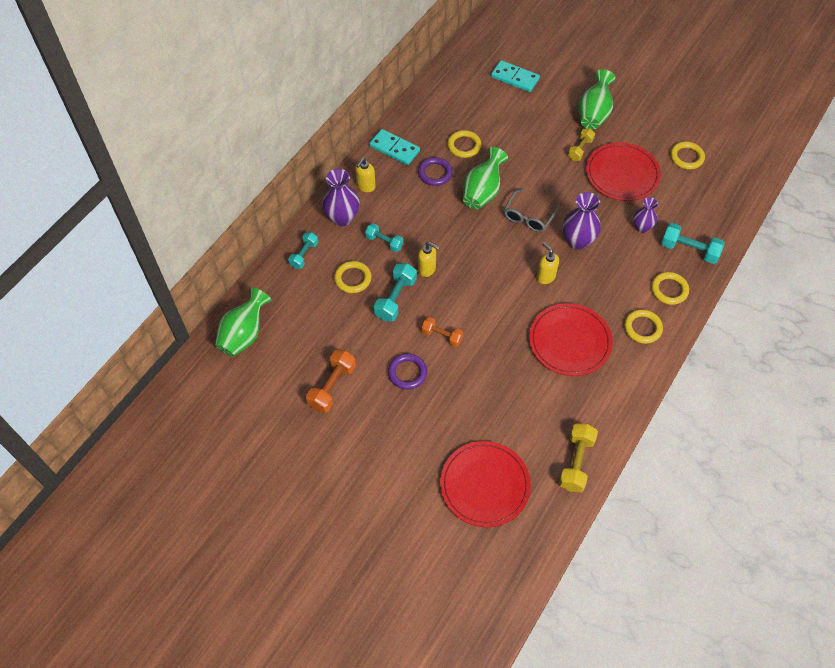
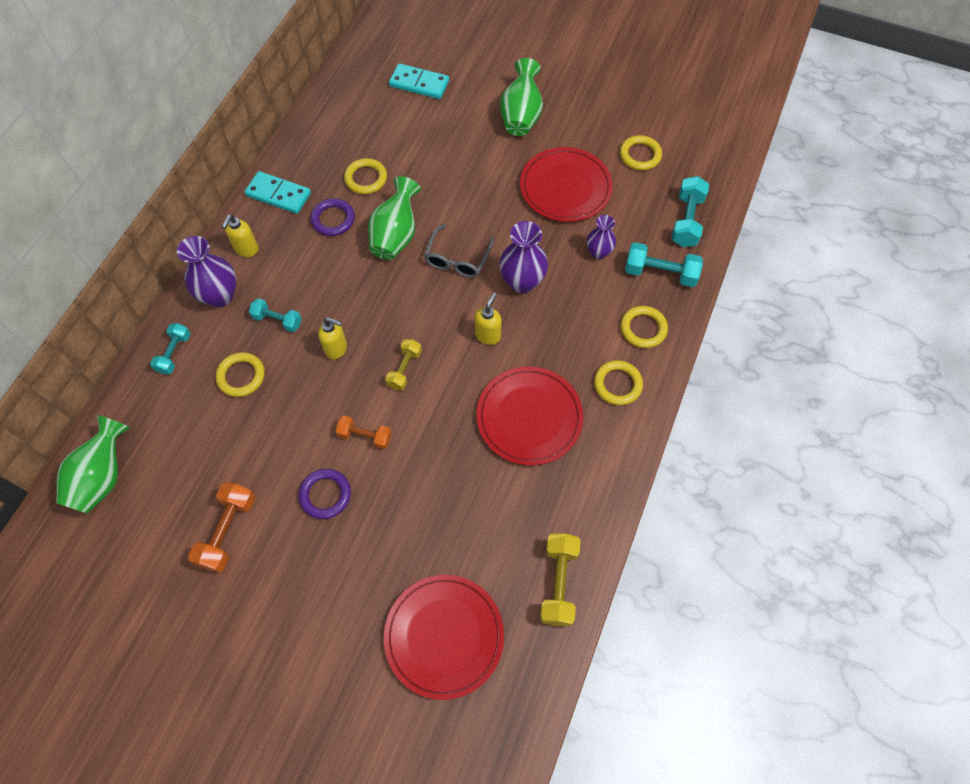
camera: 10 degrees left, 5 degrees up
(395, 298) = (300, 394): turquoise dumbbell -> turquoise dumbbell (686, 220)
(545, 276) = (488, 335): yellow soap dispenser -> yellow soap dispenser turned 75 degrees clockwise
(580, 149) = (510, 163): yellow dumbbell -> yellow dumbbell (404, 369)

